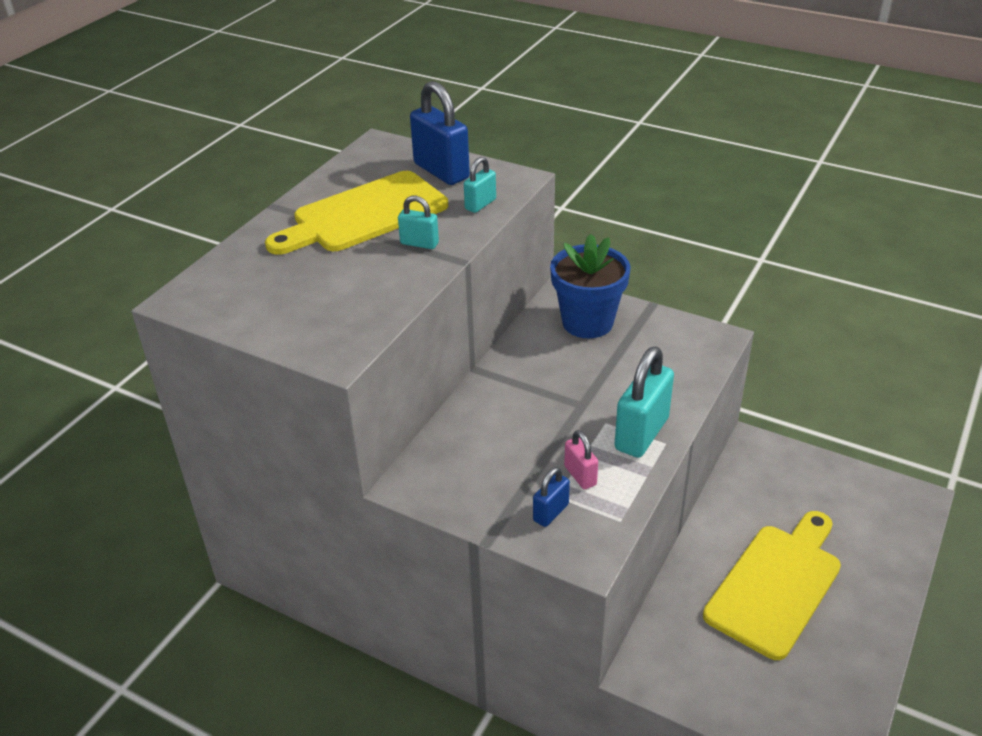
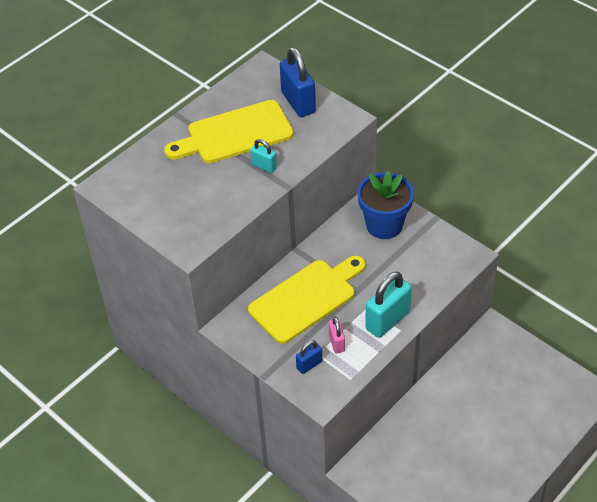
camera: 15 degrees right, 10 degrees up
(480, 204) = (315, 138): turquoise padlock -> none
(776, 585) = (464, 433): yellow cutting board -> yellow cutting board (306, 298)

